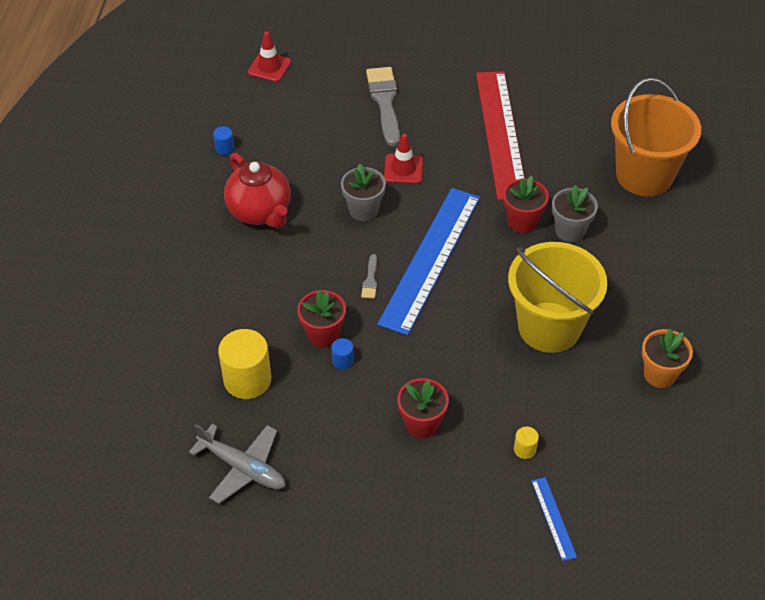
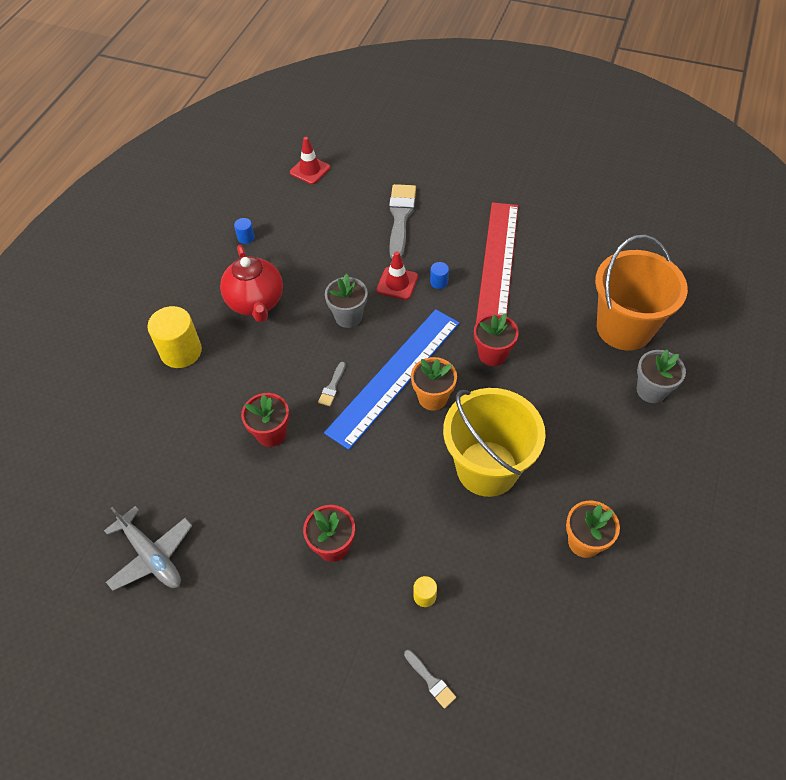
camera: 15 degrees right, 5 degrees up
(247, 380) = (187, 465): yellow cylinder -> yellow cylinder (181, 351)
(342, 361) = (280, 464): blue cylinder -> blue cylinder (439, 282)
(475, 272) = (433, 398): none -> orange flower pot
(553, 518) = (431, 680): blue ruler -> grey brush
(570, 231) = (536, 372): grey flower pot -> grey flower pot (651, 390)

